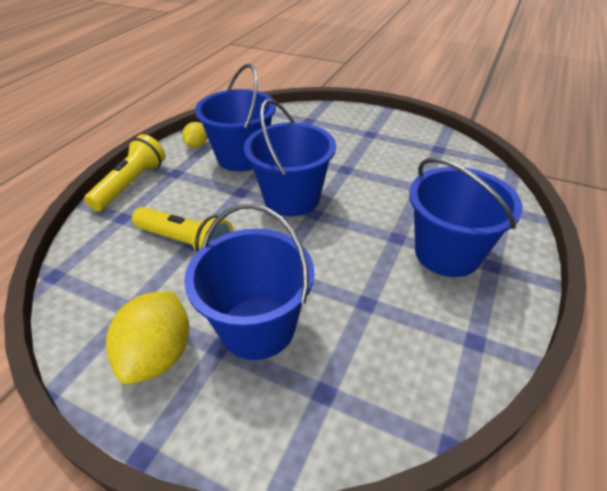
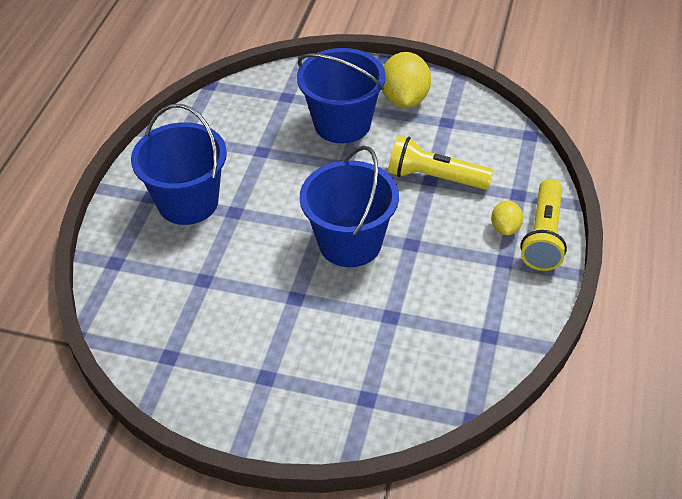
camera: 170 degrees right, 5 degrees up
(197, 145) = (508, 314): yellow lemon -> yellow lemon (505, 228)
(242, 157) = (435, 299): blue bucket -> none

